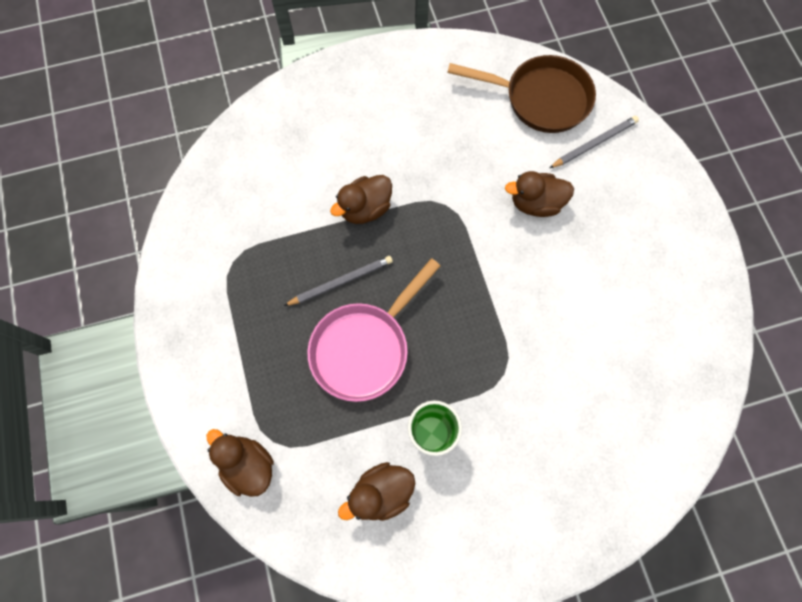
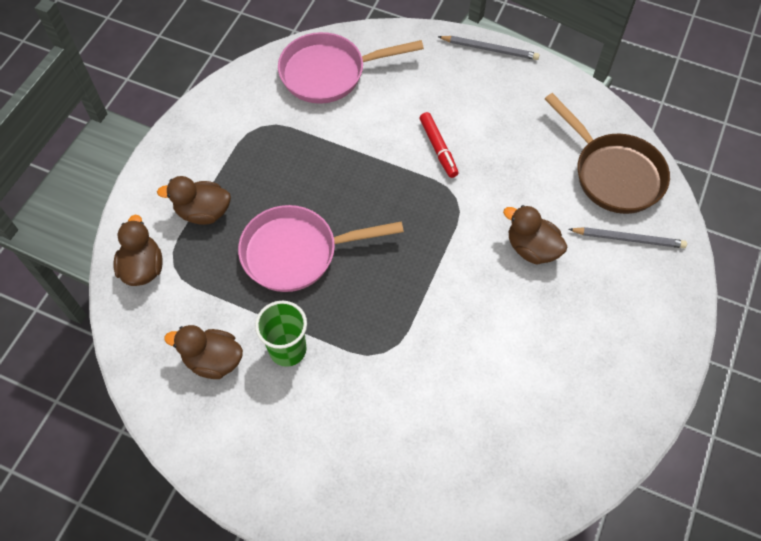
camera: 40 degrees right, 10 degrees down
(248, 171) = (329, 73): none -> pink pan
(341, 281) = (323, 195): grey pencil -> grey pencil (490, 49)
(365, 209) = (390, 157): brown duck -> brown duck (203, 212)
(396, 173) = (438, 148): none -> red marker

